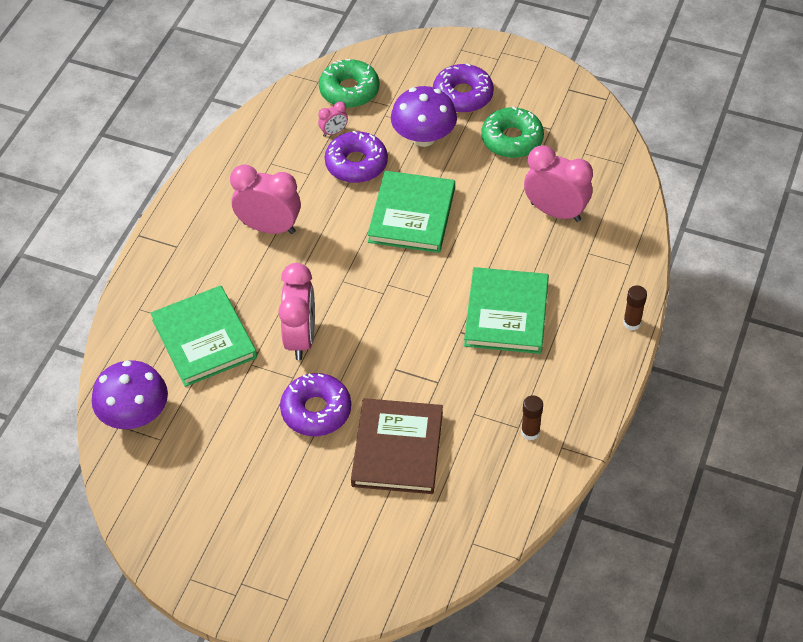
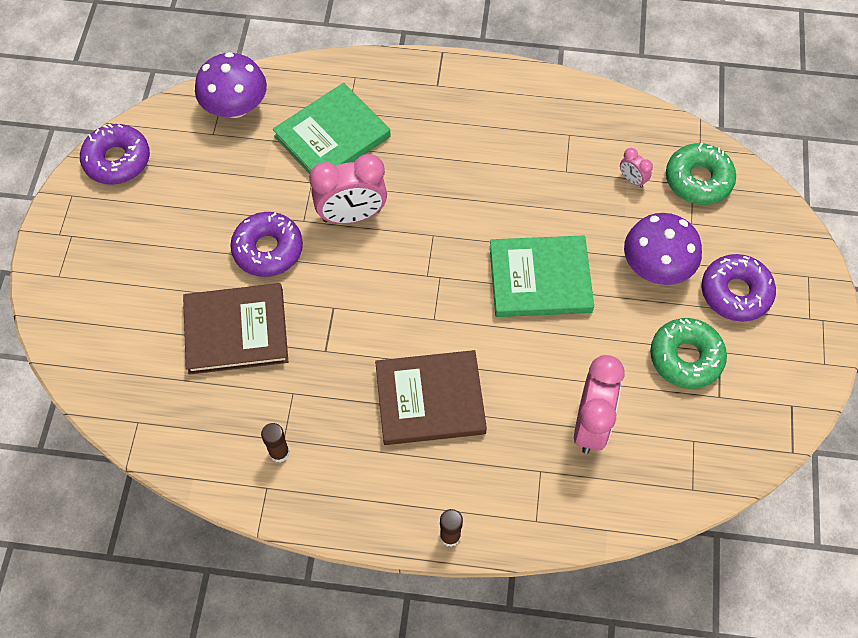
camera: 75 degrees right, 10 degrees up
(269, 227) = (483, 154): pink clock -> none
(356, 164) = (594, 211): purple donut -> purple donut (117, 160)
(506, 313) = (430, 400): green book -> brown book

